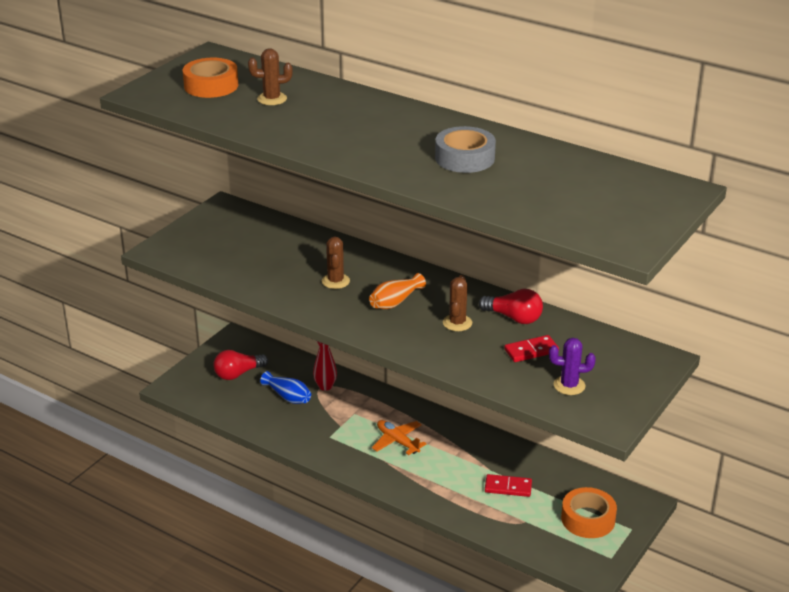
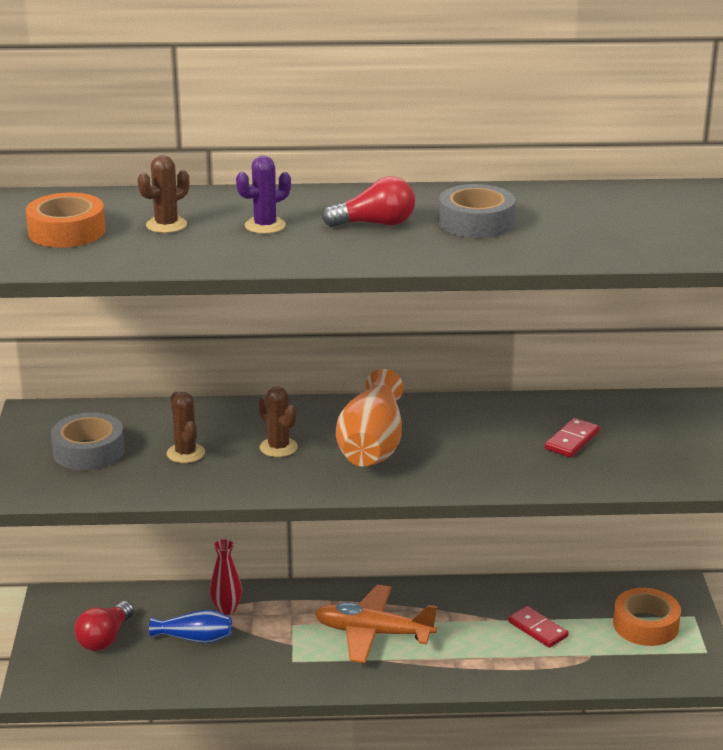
camera: 35 degrees left, 5 degrees down
(225, 241) = (88, 451): none -> grey tape
(395, 302) = (372, 444): orange vase -> orange vase, size x1.82
(397, 441) = (373, 633): orange plane -> orange plane, size x1.55
(457, 323) = (464, 441): brown cactus -> brown cactus (185, 453)
(508, 487) = (537, 629): red domino -> red domino turned 75 degrees clockwise
(514, 318) = (513, 415): red light bulb -> red light bulb (375, 224)
(569, 385) = (650, 459): purple cactus -> purple cactus (265, 226)

